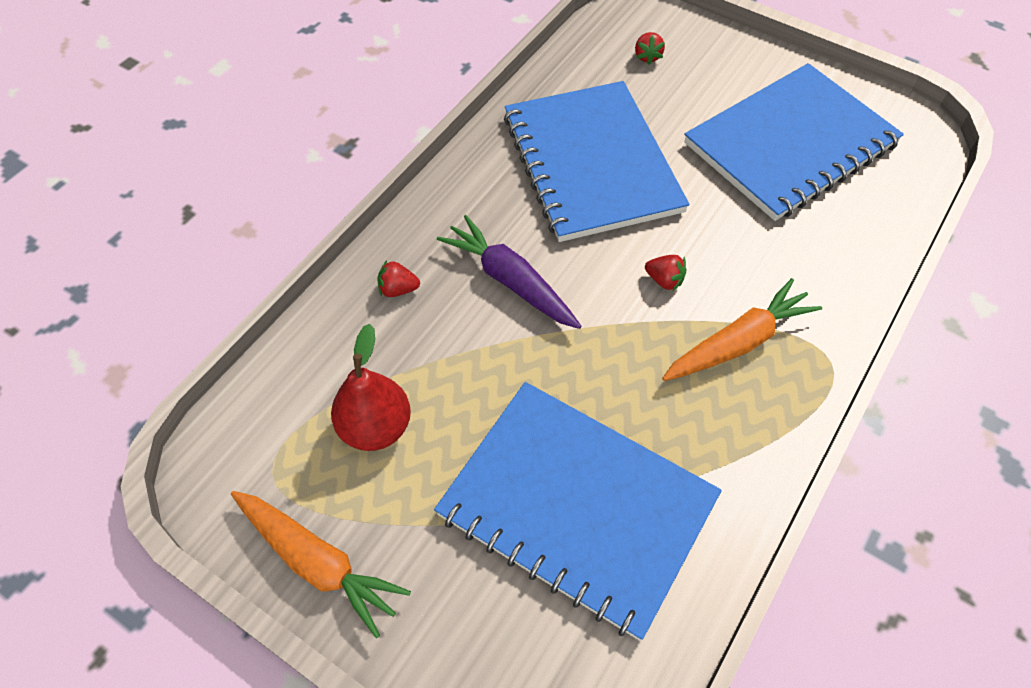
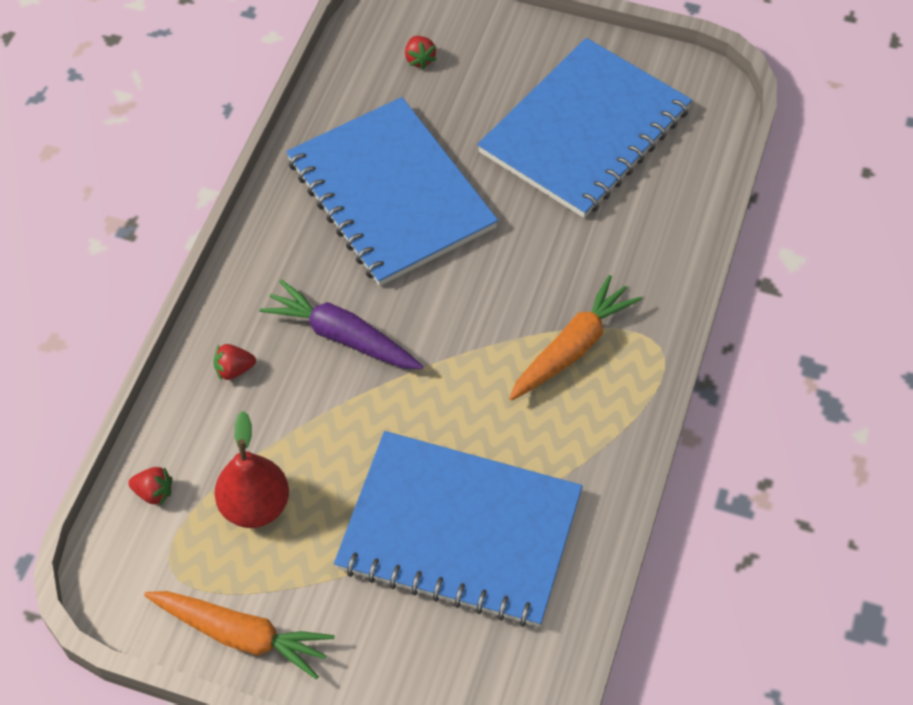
camera: 15 degrees left, 0 degrees up
(664, 280) = (491, 302): red strawberry -> red strawberry (154, 492)

